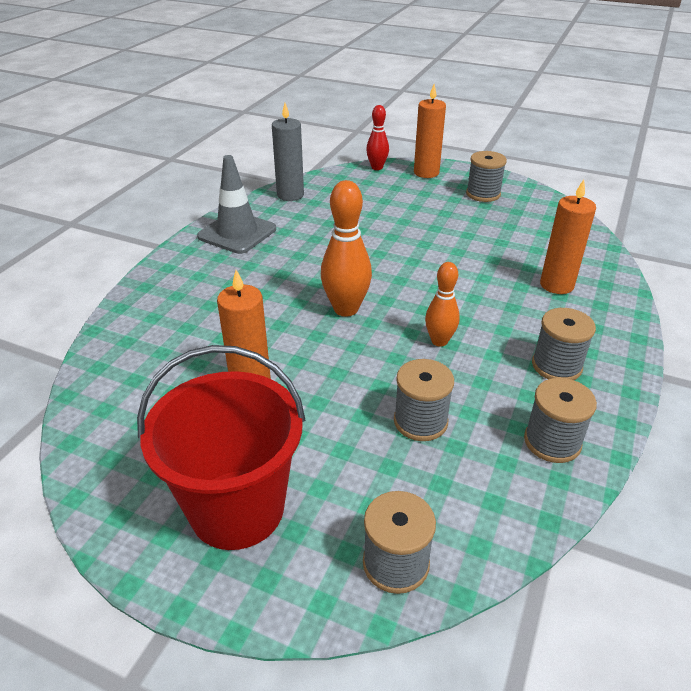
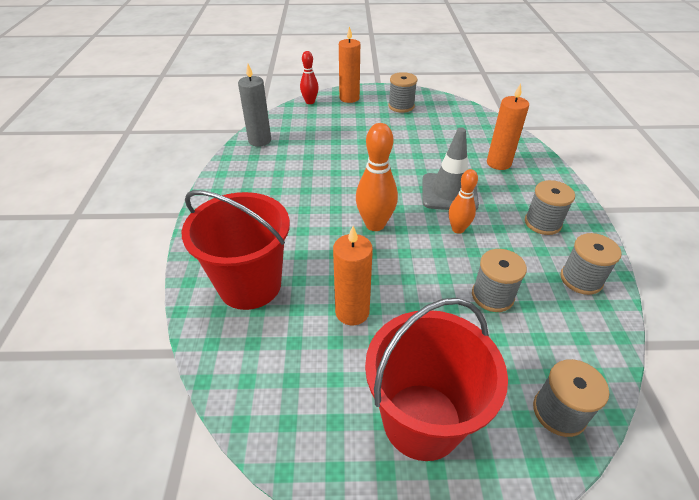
camera: 25 degrees left, 5 degrees up
(172, 328) = (250, 285): none -> red bucket
(237, 233) = (241, 184): grey traffic cone -> grey traffic cone (449, 192)

